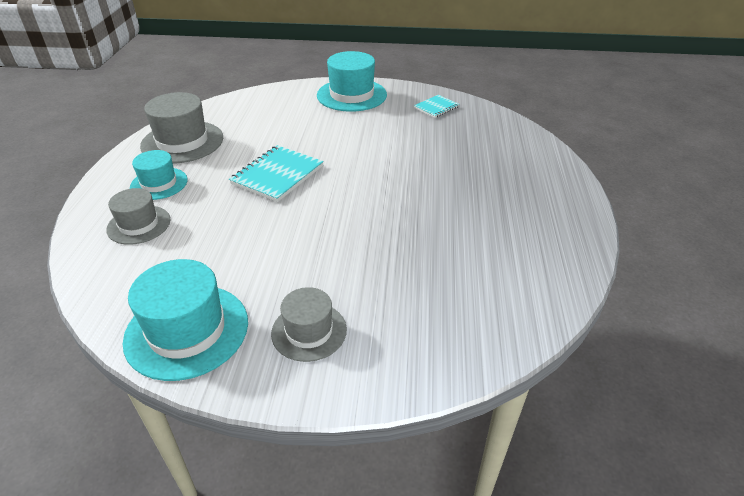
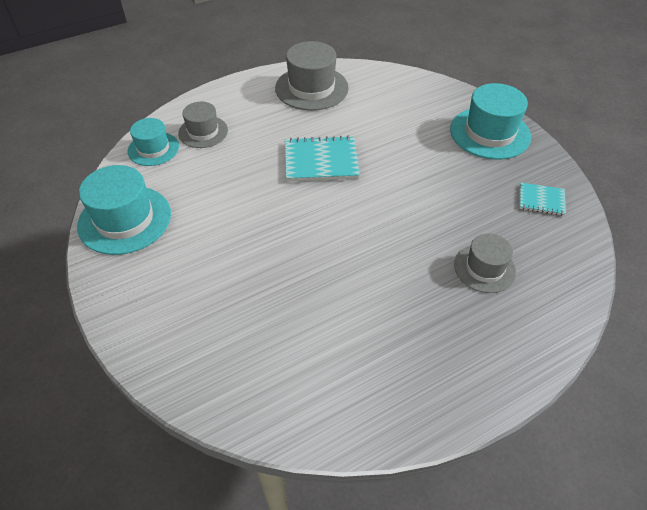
camera: 55 degrees right, 10 degrees up
(159, 183) = (253, 111): turquoise hat -> turquoise hat (153, 149)
(309, 331) = (163, 281): grey hat -> grey hat (484, 268)

